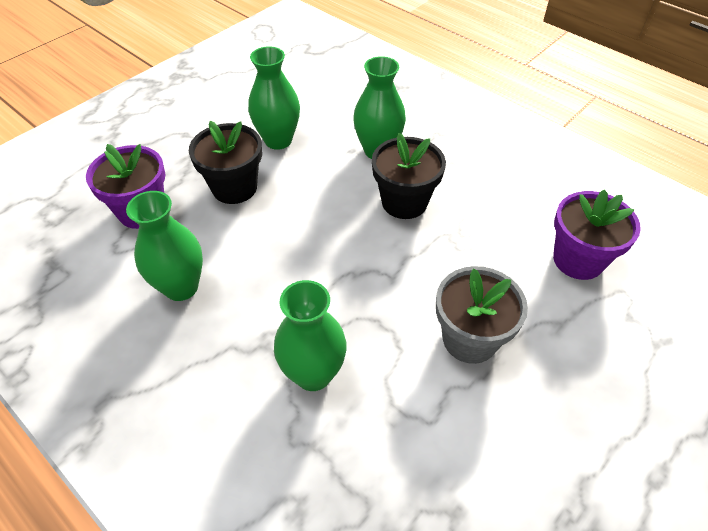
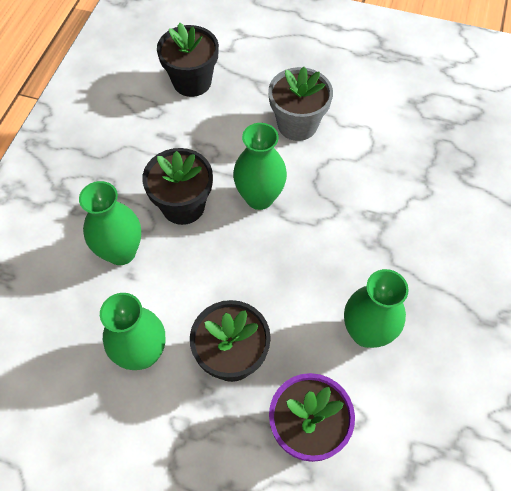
camera: 115 degrees left, 10 degrees up
(313, 374) = (379, 201): green vase -> green vase (259, 197)
(578, 260) = (192, 82): purple flower pot -> black flower pot

